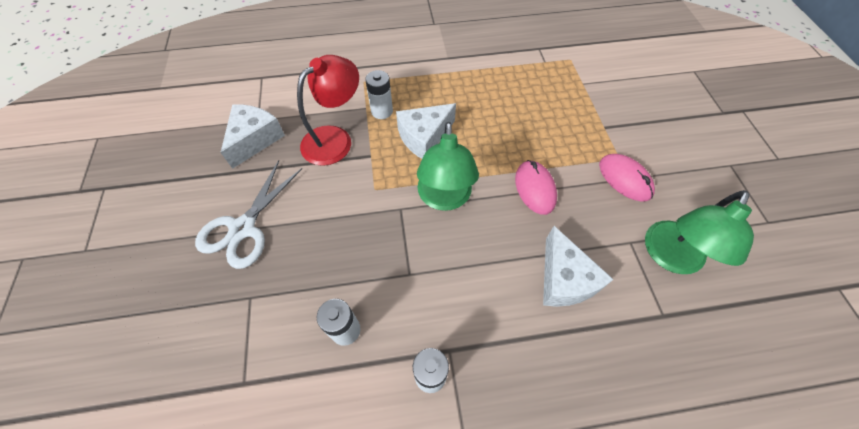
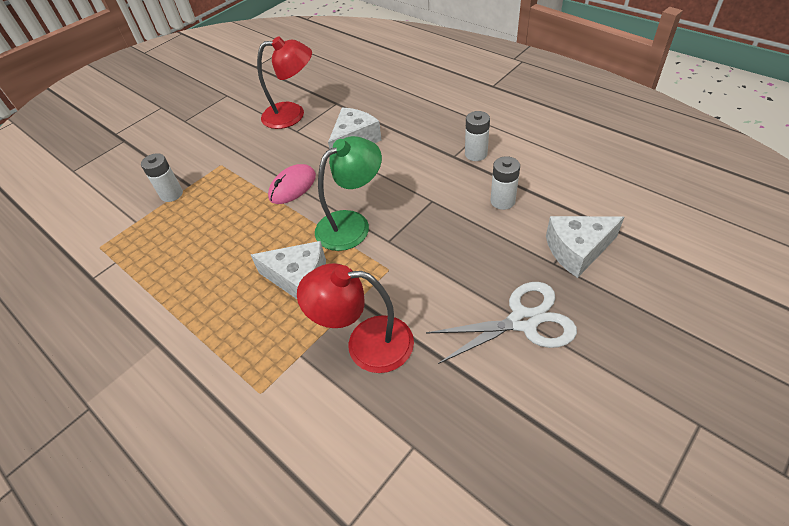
camera: 125 degrees left, 10 degrees down
(255, 139) = (439, 417): white cheese -> white cheese (577, 250)
(382, 111) = (293, 336): white battery -> white battery (171, 194)
(624, 179) = (241, 154): pink mouse -> none
(669, 257) = (292, 115): green lamp -> red lamp

